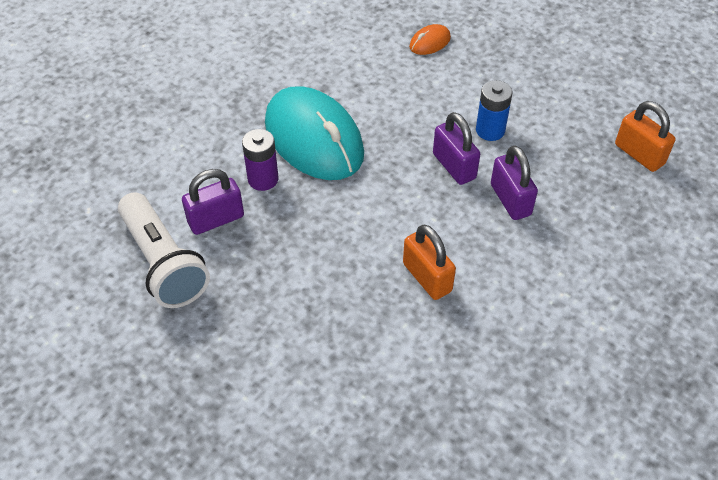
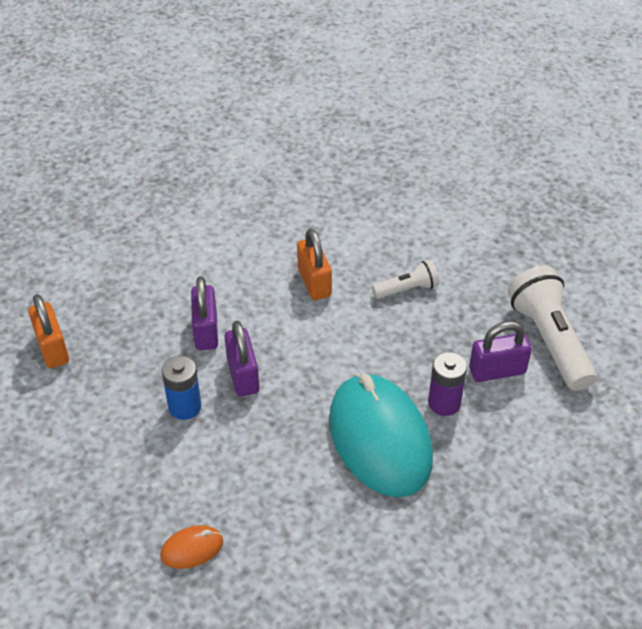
camera: 165 degrees left, 5 degrees down
(323, 291) = (407, 289): none -> white flashlight

